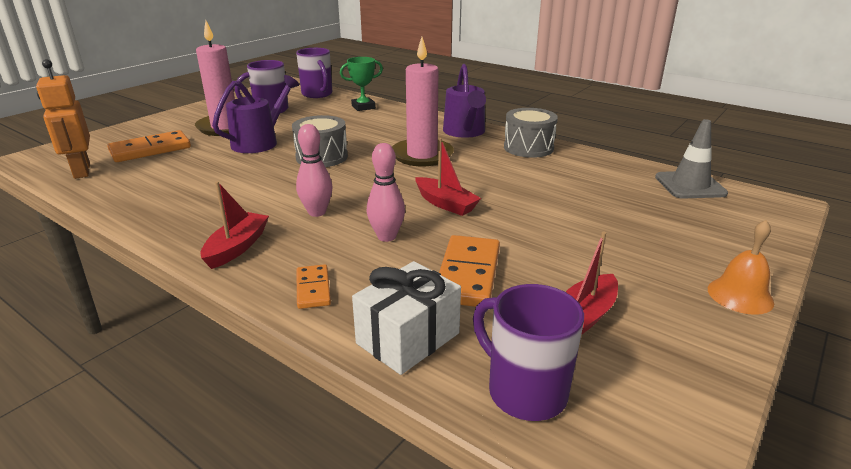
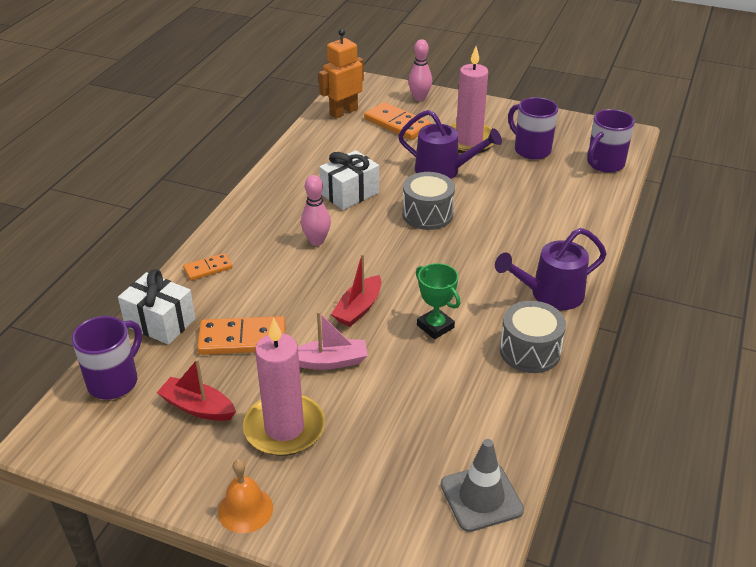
camera: 75 degrees right, 10 degrees up
(237, 247) = (252, 220): red boat -> none
(247, 186) = (349, 193): none -> white gift
(363, 107) = (584, 205): green trophy -> green trophy (435, 326)
(386, 237) = (288, 286): pink bowling pin -> pink bowling pin (419, 98)
(422, 155) = (464, 275): pink candle -> pink candle (284, 428)
(521, 227) = (330, 361): none -> pink boat

